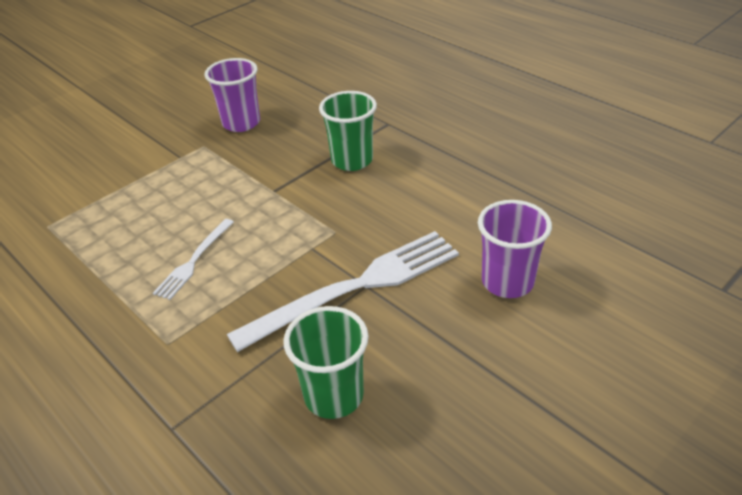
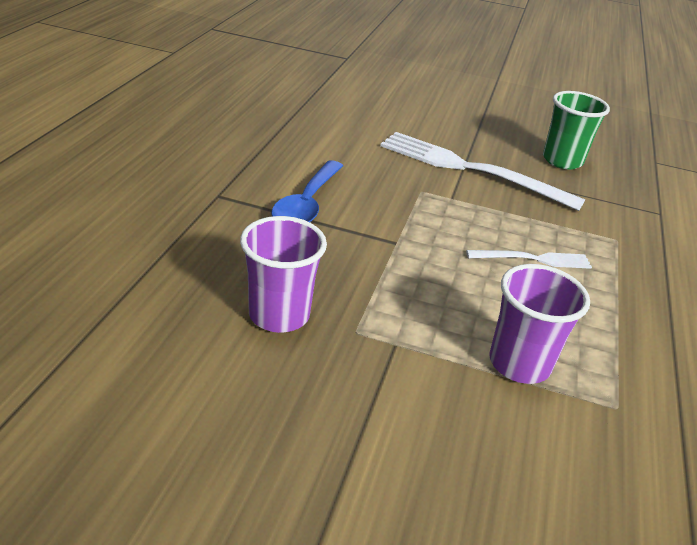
camera: 125 degrees left, 5 degrees down
(352, 160) = (307, 204): green cup -> blue spoon
(507, 282) = (405, 115): purple cup -> purple cup (519, 364)

